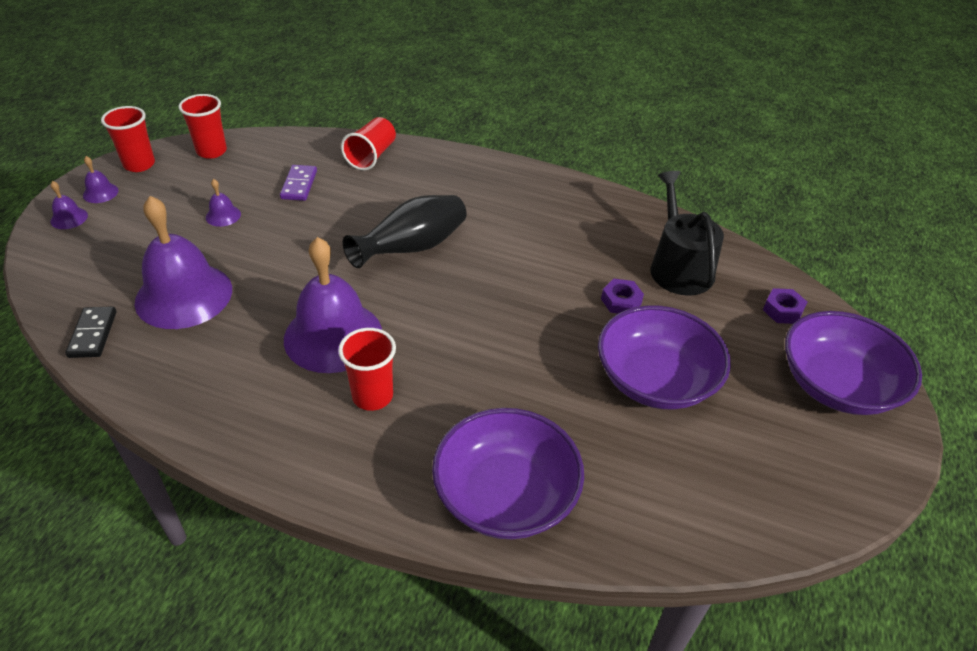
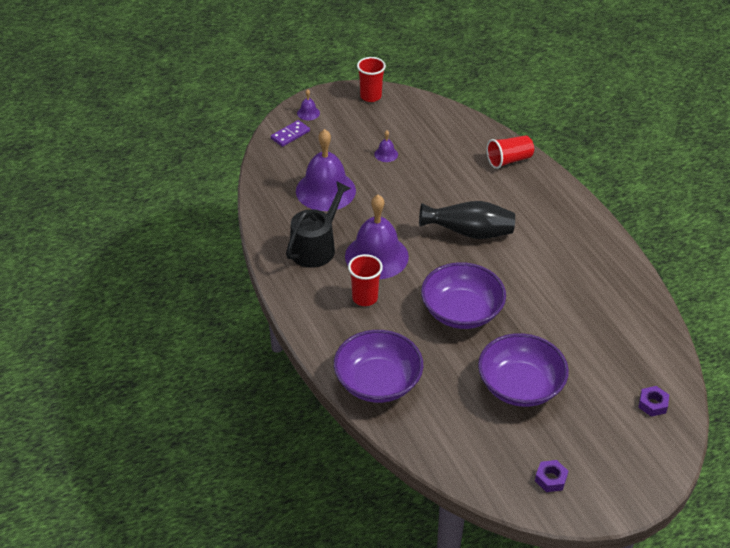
camera: 45 degrees right, 0 degrees up
(93, 334) = (268, 187): black domino -> none
(100, 193) = (336, 105): purple bell -> none
(211, 151) = (417, 107): red cup -> none
(299, 185) = (446, 157): purple domino -> purple domino (290, 135)
(621, 301) = (555, 335): purple nut -> purple nut (550, 479)
(678, 267) = (620, 340): black watering can -> black watering can (316, 247)
(837, 385) = (625, 459): purple bowl -> purple bowl (461, 311)

